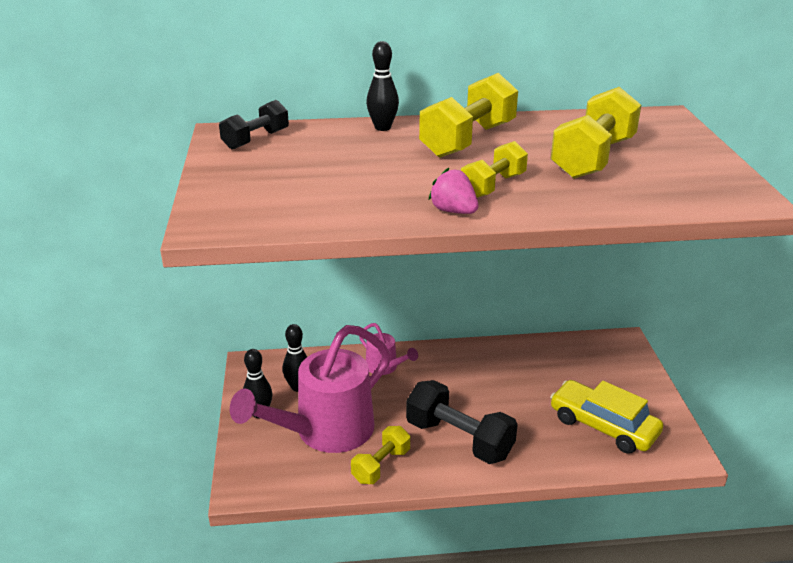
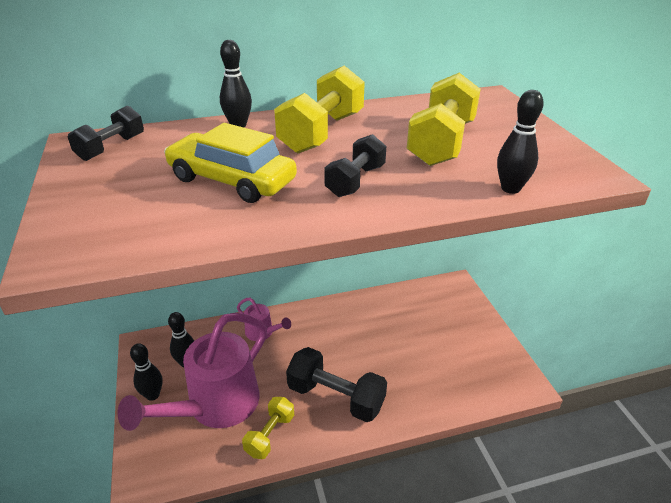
camera: 10 degrees left, 5 degrees up
(453, 211) = (322, 214): pink strawberry -> none
(493, 186) = (355, 181): yellow dumbbell -> black dumbbell
(603, 426) = (454, 366): yellow car -> yellow car (232, 180)
(652, 205) = (510, 188): none -> black bowling pin

